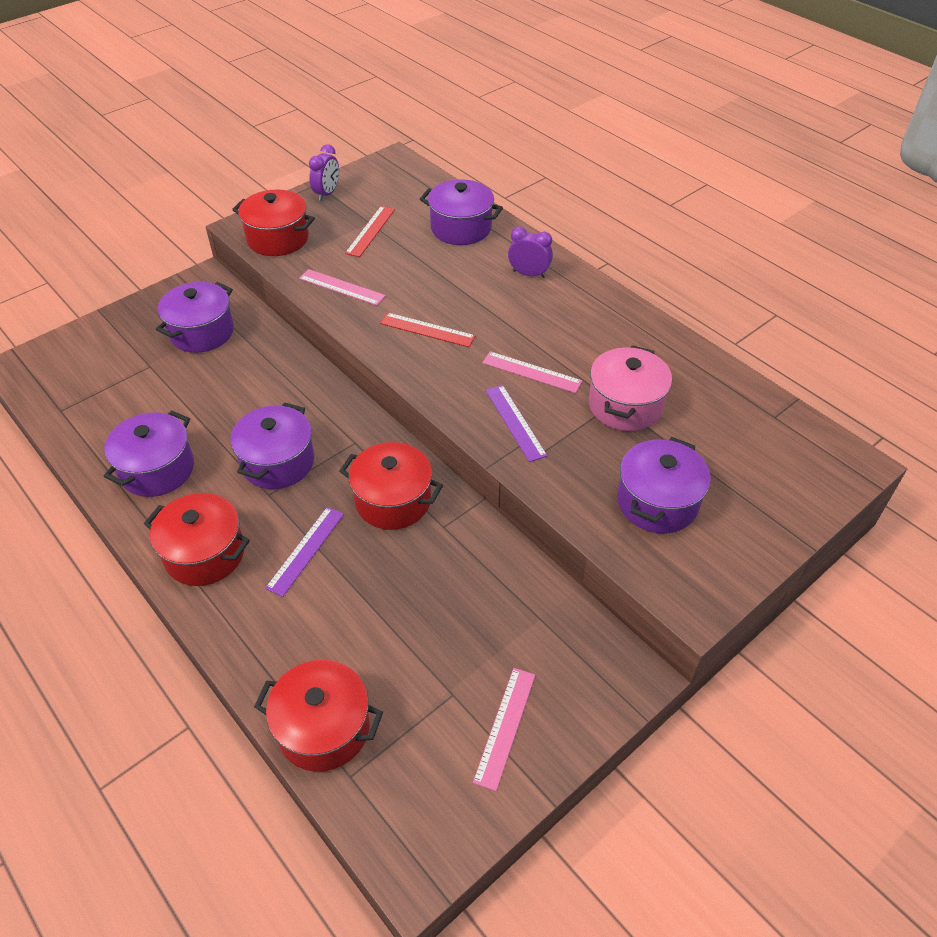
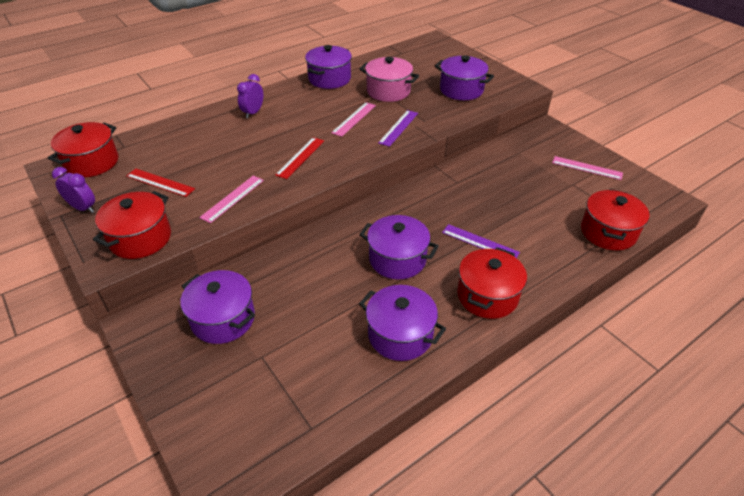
camera: 85 degrees left, 5 degrees down
(393, 501) = (436, 202): red pot -> red pot (92, 163)
(461, 228) = (182, 137): purple pot -> purple pot (329, 79)
(515, 422) = (398, 128): purple ruler -> purple ruler turned 45 degrees counterclockwise

